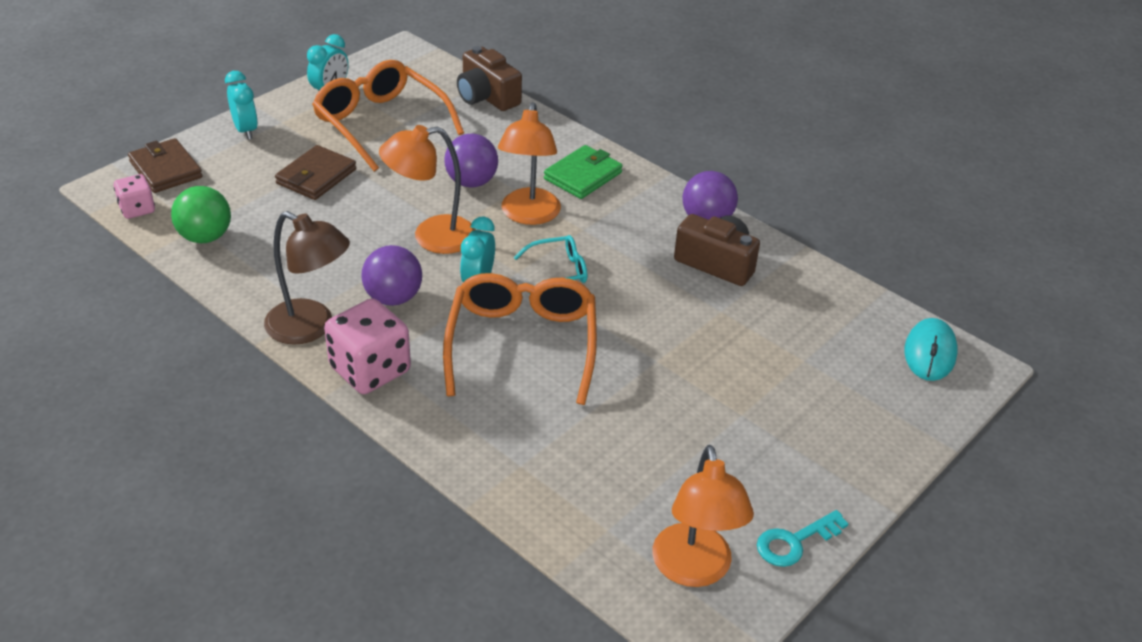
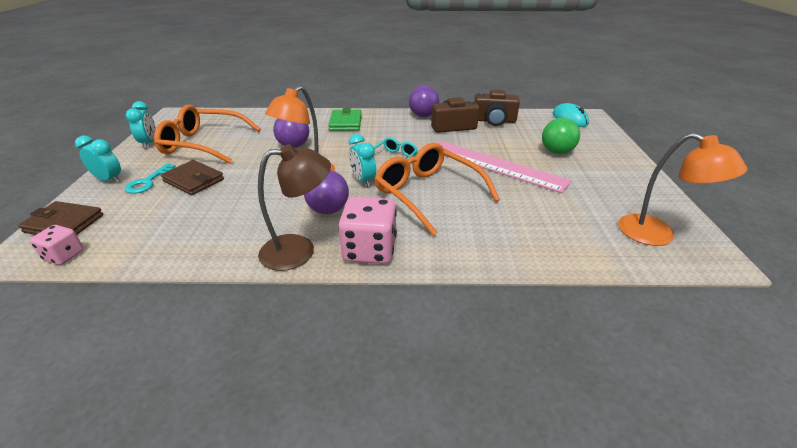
camera: 40 degrees left, 5 degrees down
(205, 237) = (149, 243): green ball -> green ball (556, 152)
(316, 177) = (194, 180): brown wallet -> brown wallet turned 45 degrees counterclockwise
(487, 97) = (250, 114): brown camera -> brown camera (494, 121)
(528, 215) = (344, 145): orange lamp -> none
(667, 357) = (495, 165): none -> pink ruler
(794, 542) = (660, 199): turquoise key -> turquoise key (148, 182)

